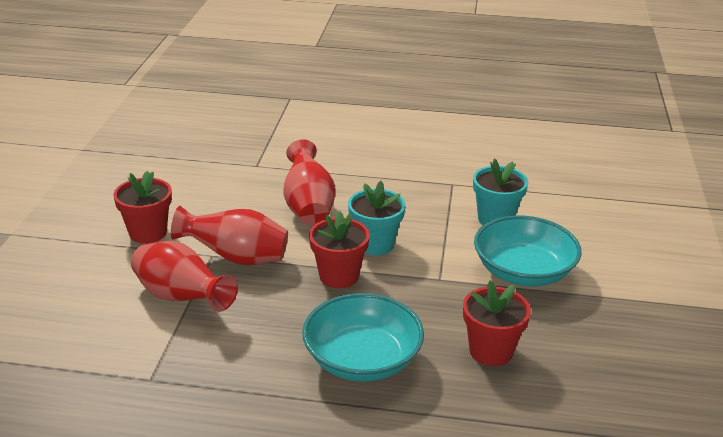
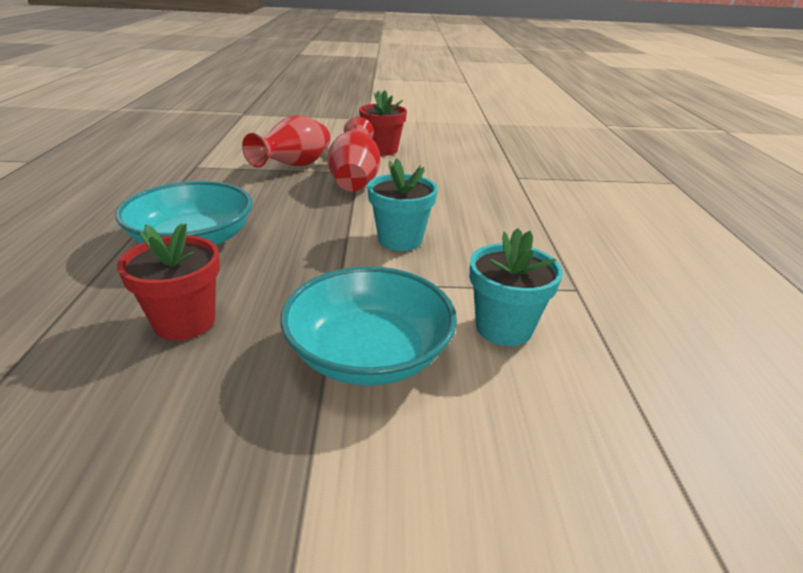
camera: 80 degrees right, 0 degrees up
(308, 206) = (457, 203): red vase -> none
(339, 276) = (334, 224): red flower pot -> none

